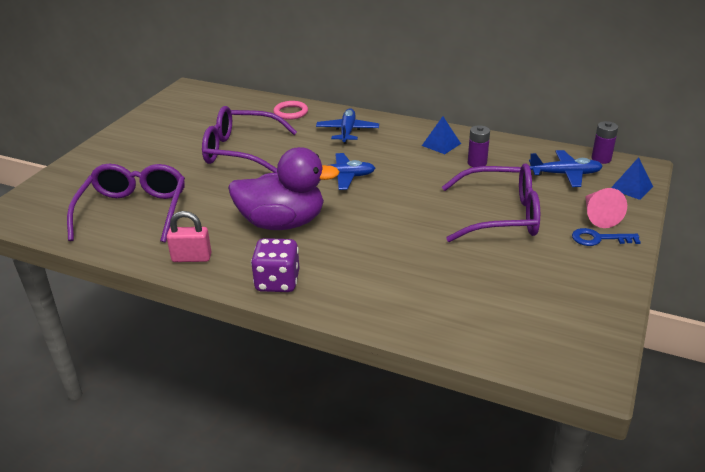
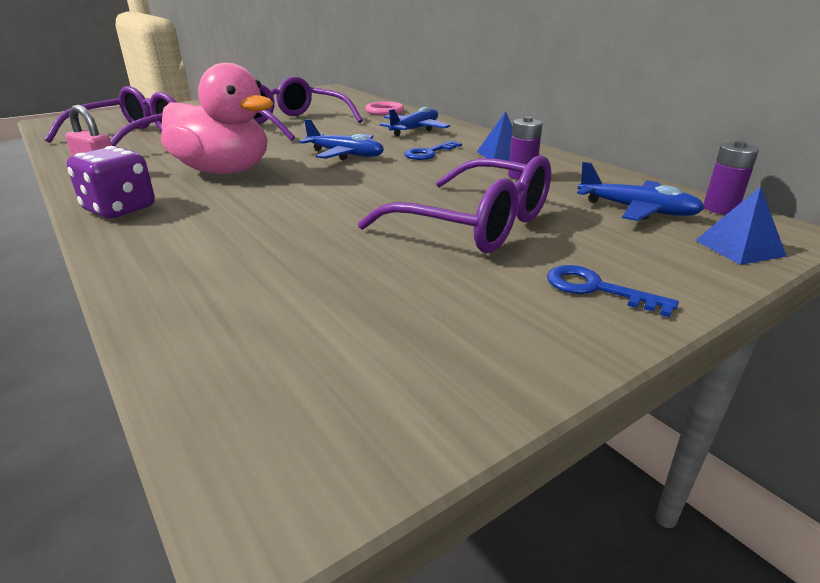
camera: 30 degrees right, 5 degrees down
(282, 223) = (224, 171): purple duck -> pink duck
(393, 157) = (429, 153): none -> blue key
(598, 216) = (633, 263): pink cone -> none

